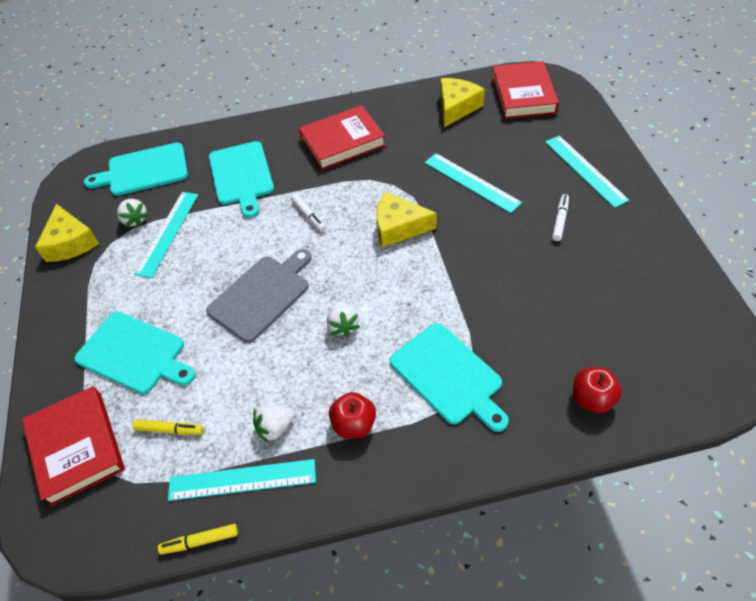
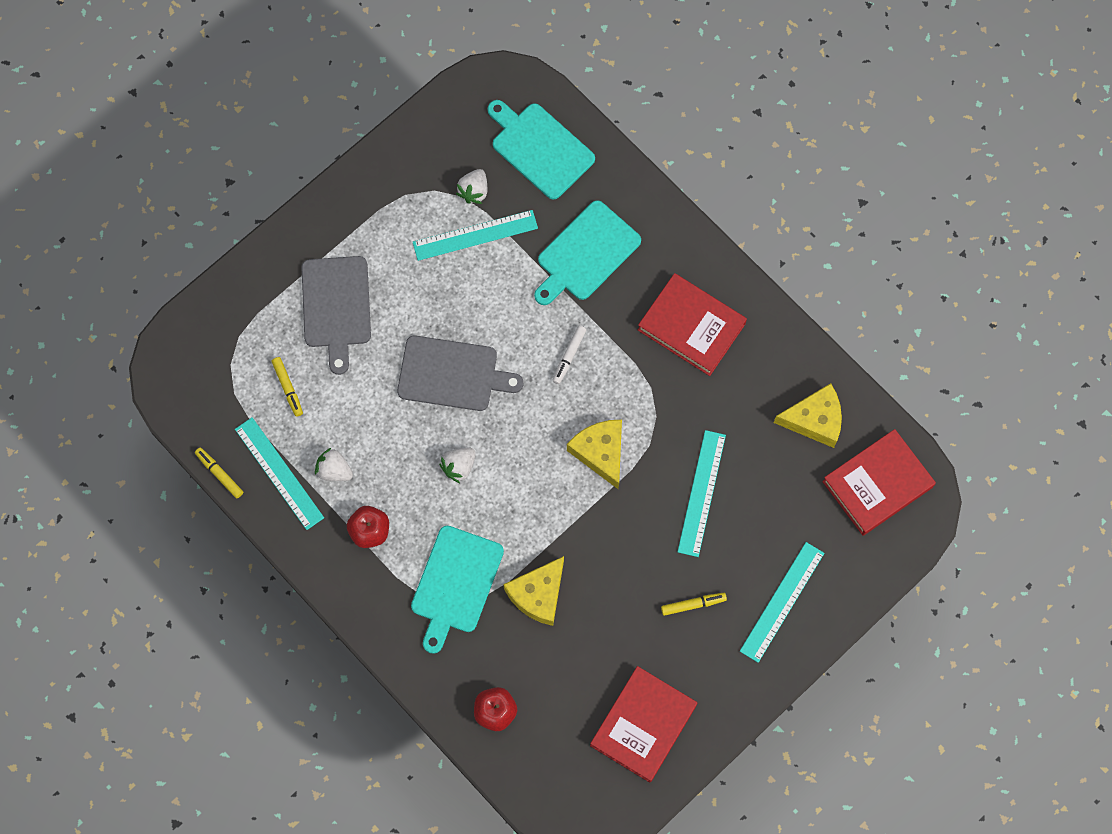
camera: 55 degrees right, 20 degrees up
(70, 243) = (415, 152): yellow cheese -> yellow cheese (538, 594)
(76, 447) = (236, 327): red book -> red book (643, 725)
(134, 354) = (336, 306): turquoise cutting board -> grey cutting board
(560, 220) = (693, 604): white marker -> yellow marker

